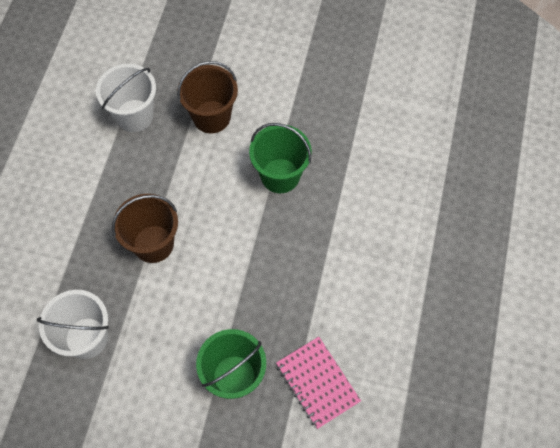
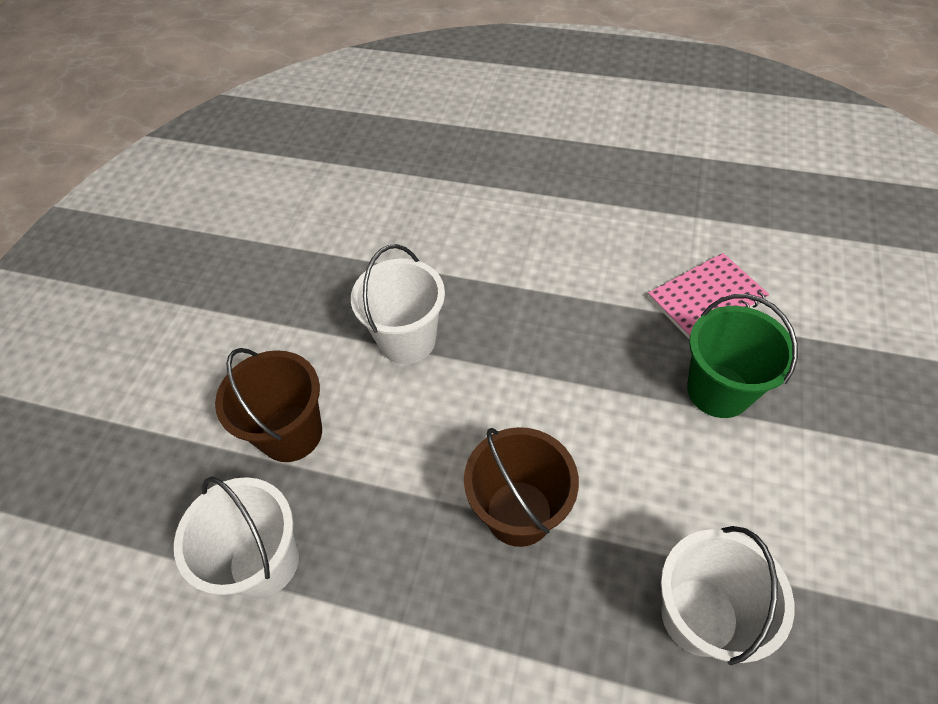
camera: 85 degrees left, 10 degrees down
(280, 175) = (407, 340): green bucket -> white bucket

